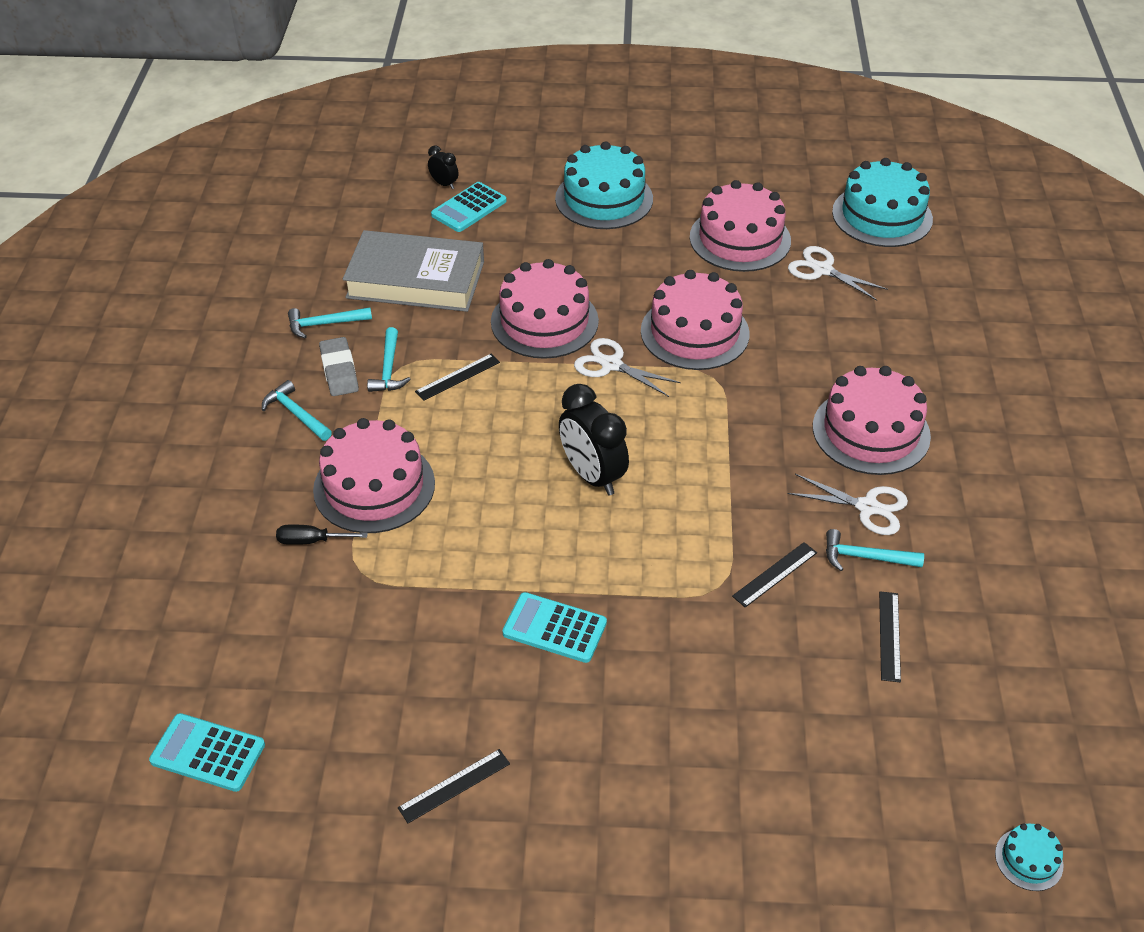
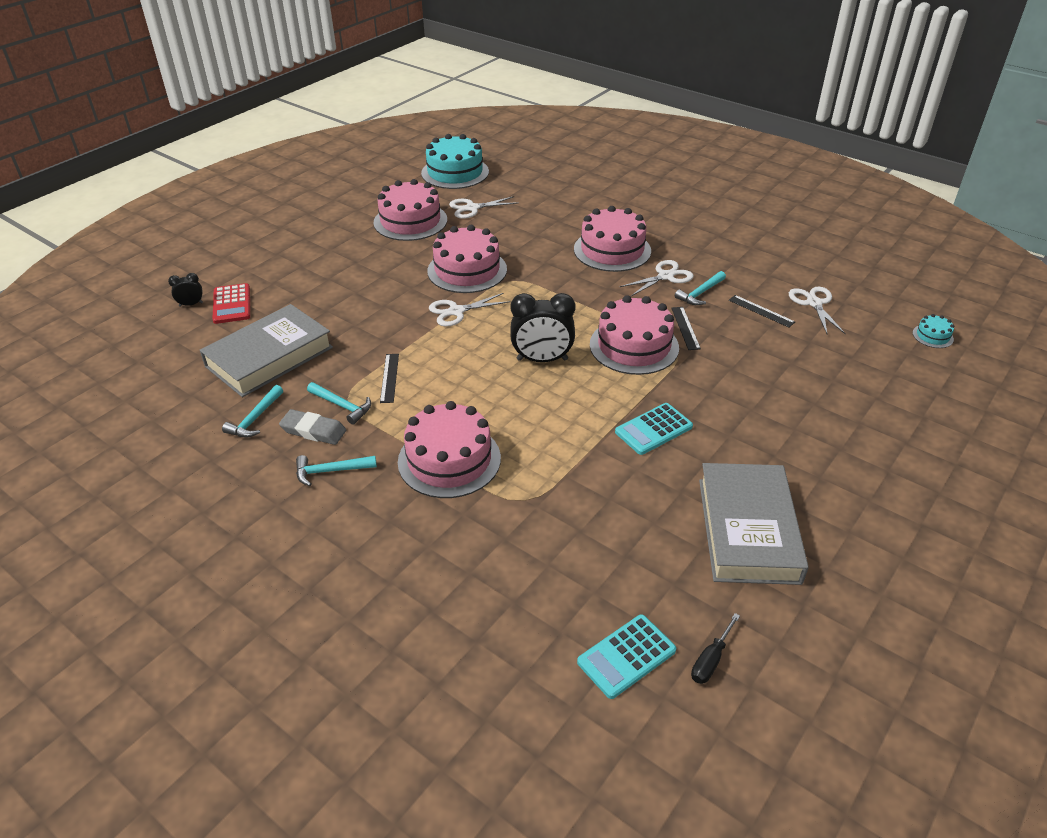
camera: 55 degrees left, 5 degrees down
(311, 541) = (469, 514): black screwdriver -> black screwdriver (711, 660)
(454, 785) = (748, 529): black ruler -> grey book
(469, 208) = (232, 304): turquoise calculator -> red calculator
(544, 321) = (384, 320): pink cake -> pink cake (634, 346)
(604, 199) = (305, 250): turquoise cake -> none
(968, 687) = (814, 303): none -> white scissors

